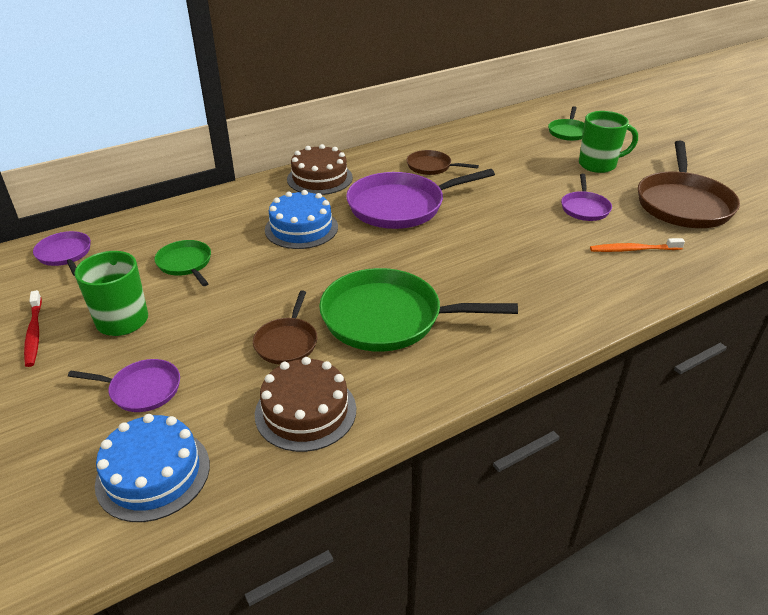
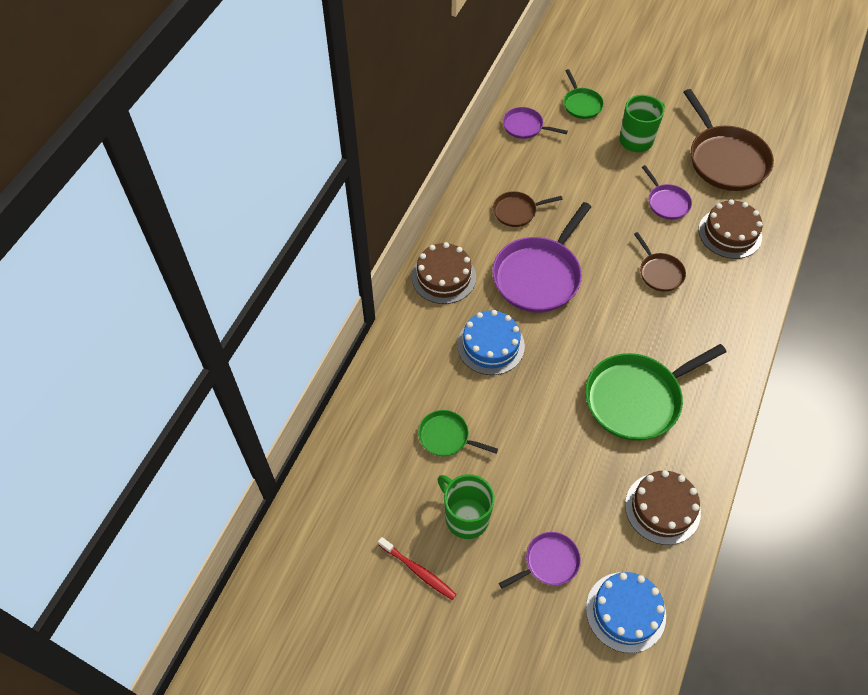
camera: 35 degrees left, 20 degrees up
(65, 254) = (340, 487): purple pan -> purple pan (525, 126)
(287, 342) = (596, 462): brown pan -> brown pan (659, 273)
(633, 250) = (730, 233): orange toothbrush -> brown cake

